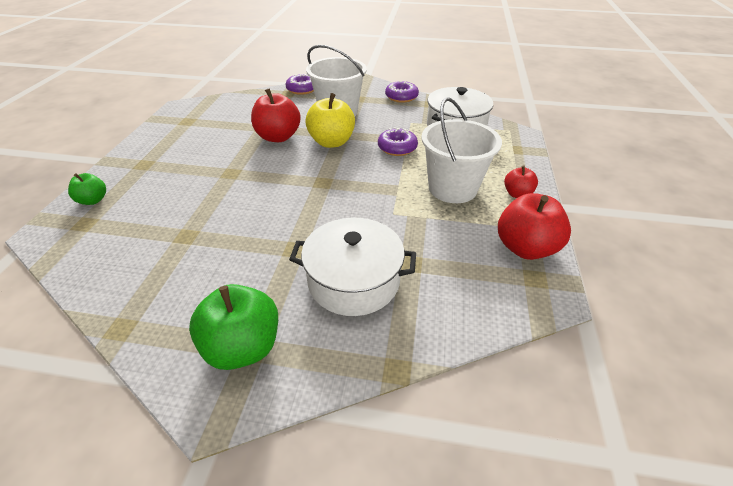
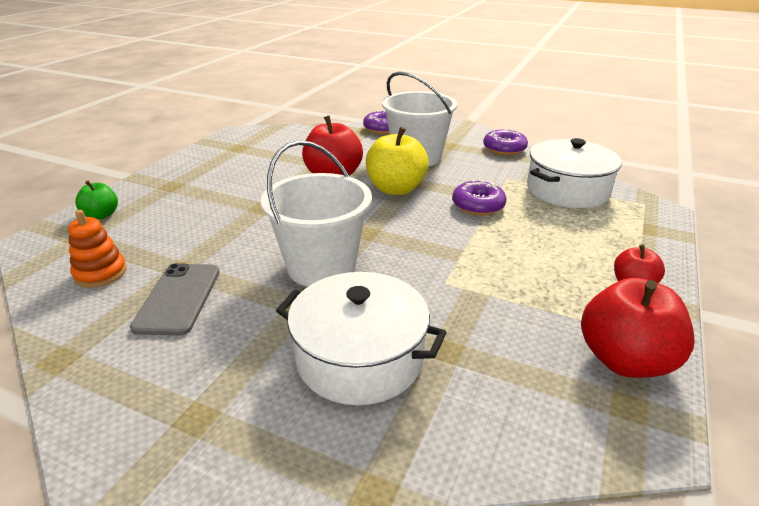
camera: 15 degrees right, 10 degrees down
(119, 252) = (100, 273): none -> orange stacking toy
(196, 261) = (178, 298): none -> grey phone
(243, 347) = (185, 413): green apple -> none
(452, 188) = (538, 264): white bucket -> white bucket (321, 267)

